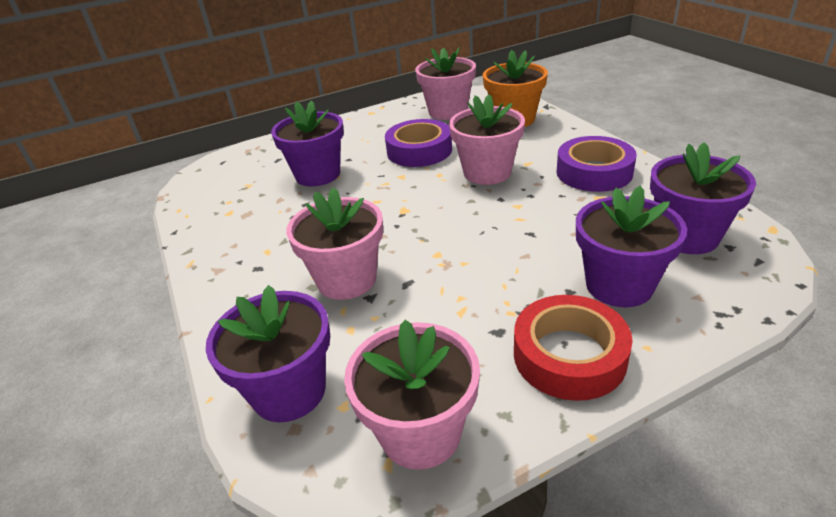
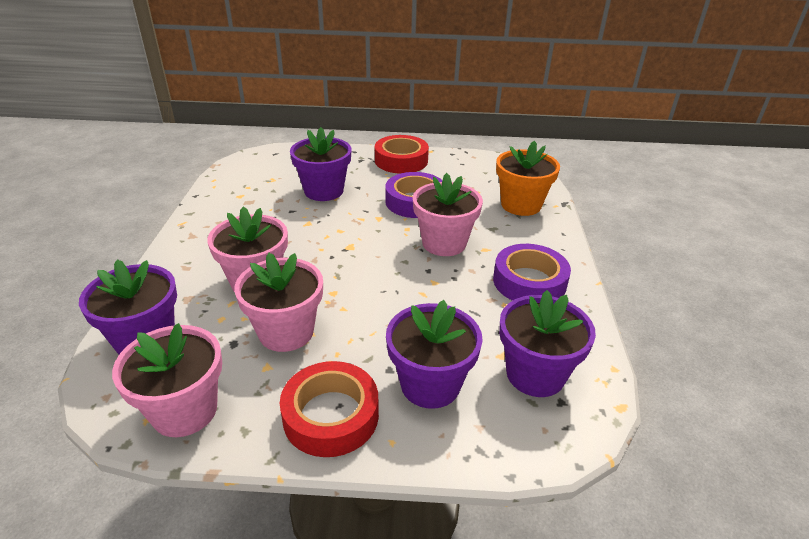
camera: 25 degrees right, 0 degrees up
(364, 123) = (401, 160): none -> red tape
(448, 111) = (476, 175): pink flower pot -> pink flower pot (286, 332)

